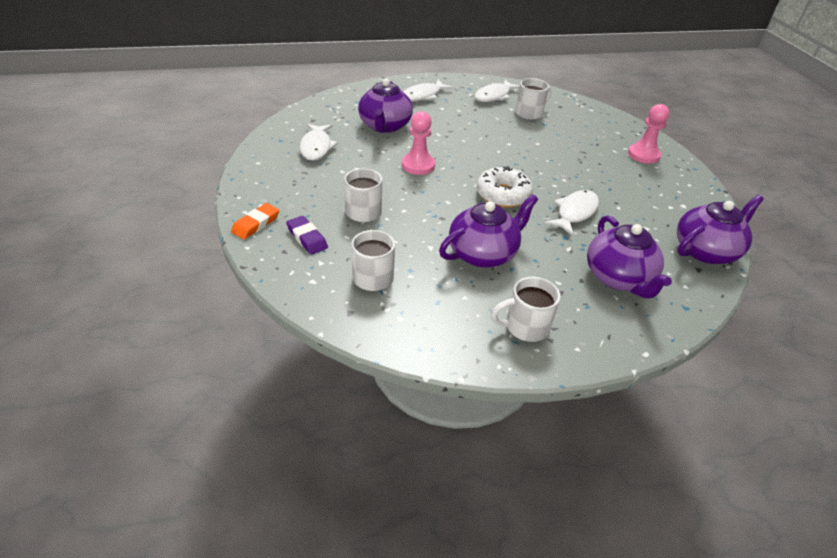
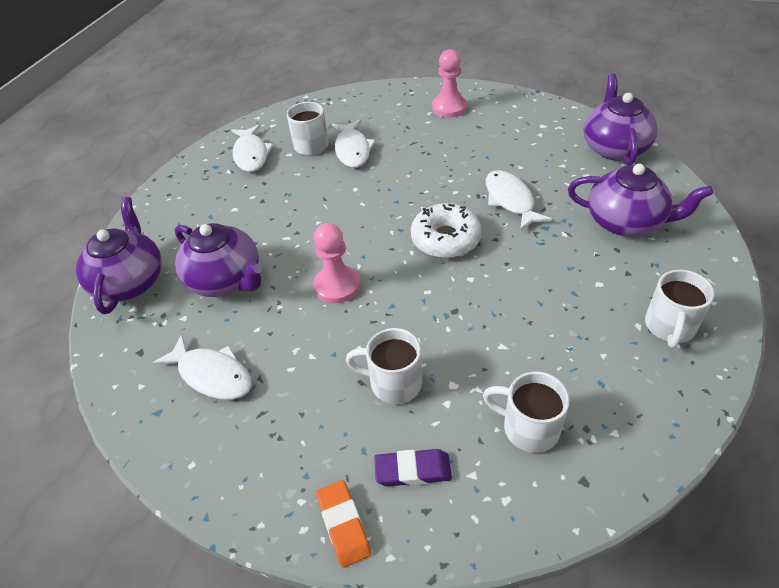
camera: 50 degrees left, 5 degrees up
(423, 96) = (191, 213): white fish -> white fish (352, 150)
(483, 253) = (538, 304): purple teapot -> purple teapot (130, 282)

